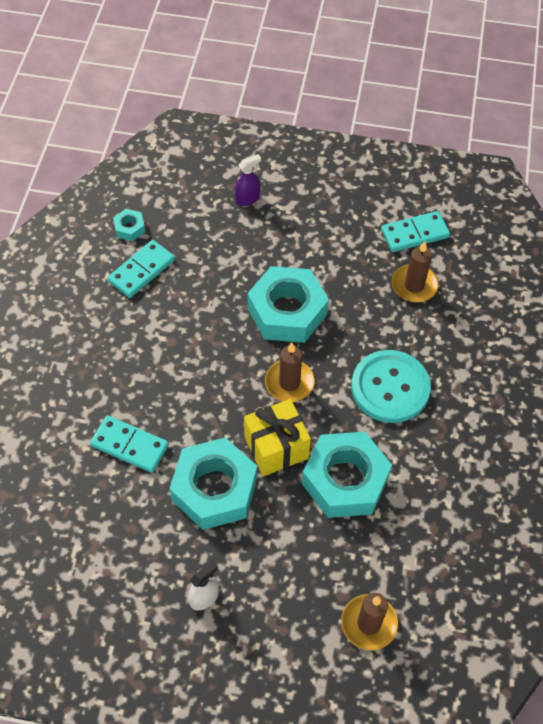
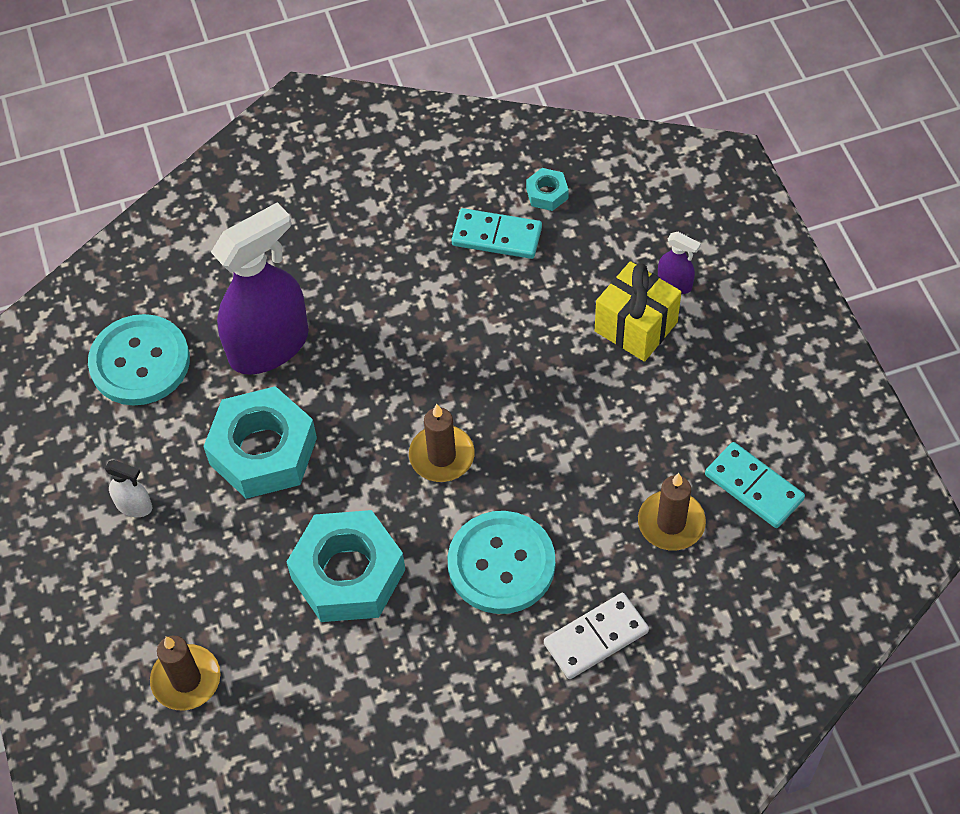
camera: 65 degrees right, 0 degrees up
(81, 539) = (140, 362): none -> turquoise button
(130, 445) = (269, 346): turquoise domino -> purple spray bottle
(276, 447) = (349, 484): yellow gift -> yellow gift (636, 327)
(287, 311) = (538, 405): turquoise nut -> none
(470, 362) = (596, 638): none -> white domino

